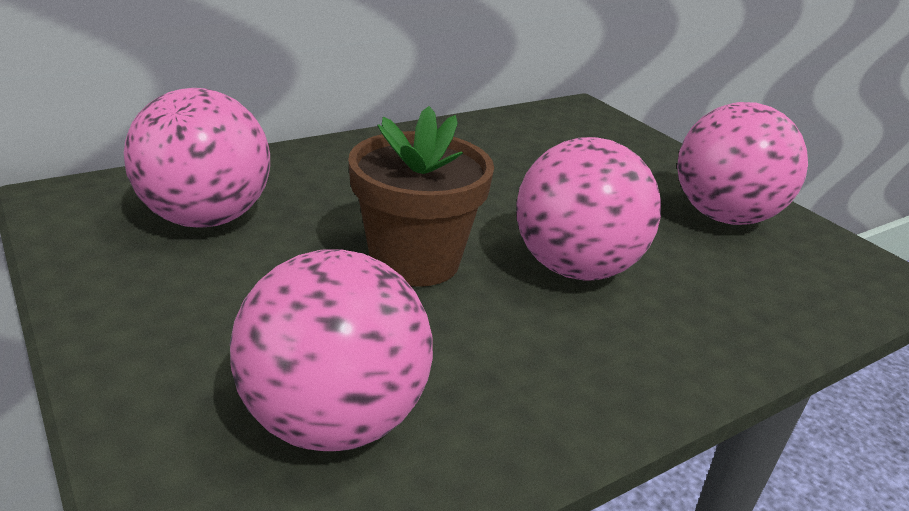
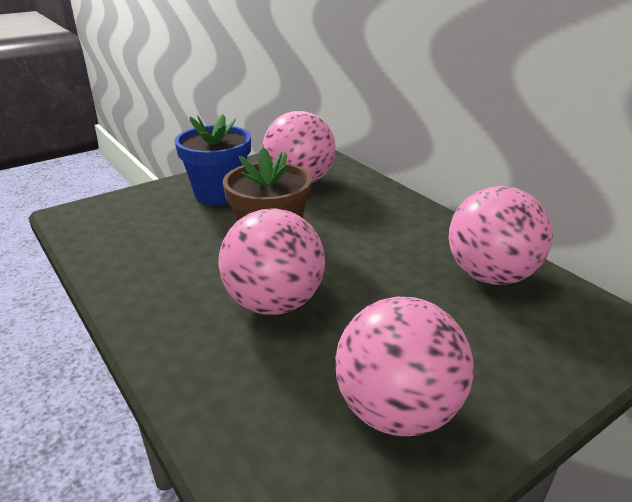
camera: 90 degrees right, 0 degrees up
(209, 308) = (219, 194): none -> blue flower pot
(333, 420) = (137, 229): pink ball -> pink ball (490, 275)

